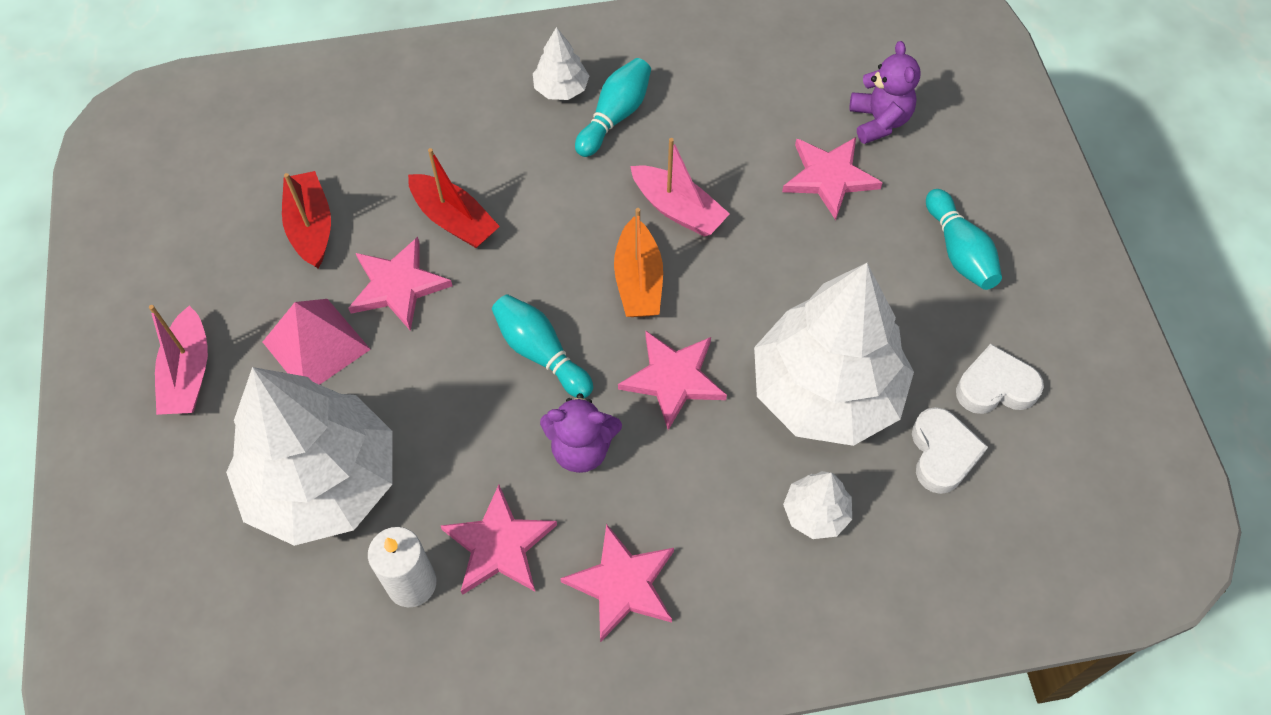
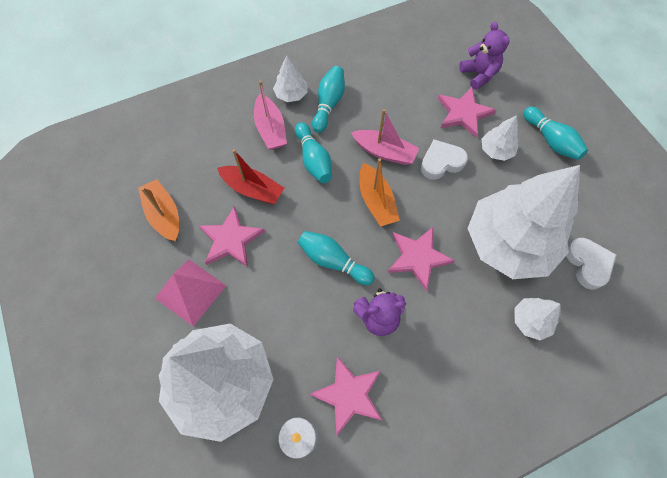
camera: 15 degrees left, 5 degrees up
(188, 373) = (112, 332): pink boat -> pink boat (270, 129)
(311, 227) = (164, 215): red boat -> orange boat
(562, 196) = (313, 160): none -> turquoise bowling pin
(622, 584) = (433, 400): pink star -> none
(861, 247) = (496, 150): none -> white tree
(995, 386) = (601, 216): white heart -> white heart (441, 162)

